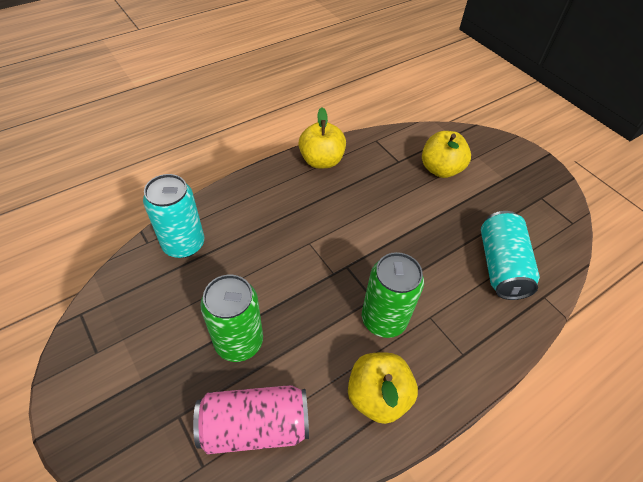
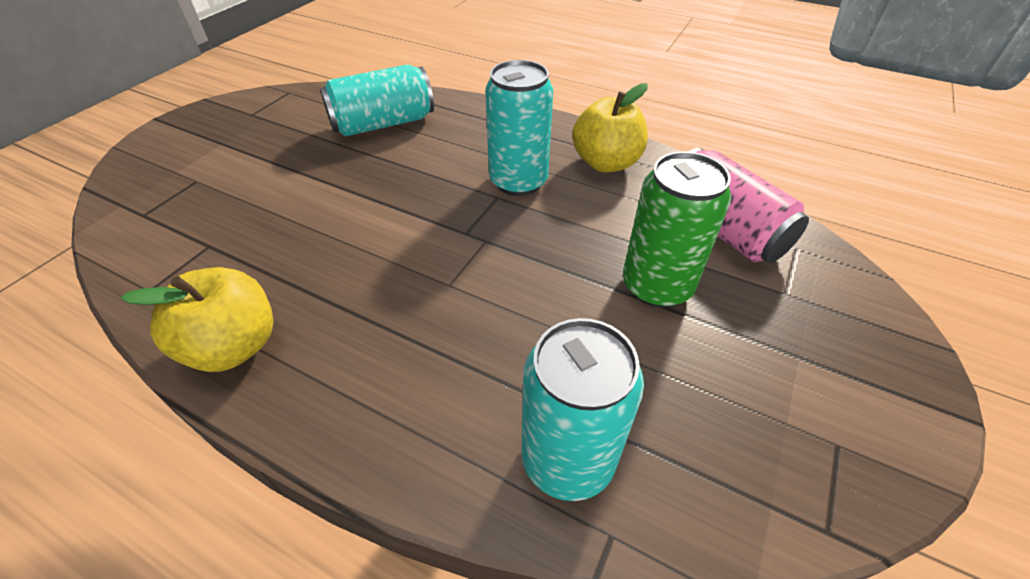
camera: 115 degrees left, 5 degrees down
(384, 319) = (518, 181): green can -> turquoise can
(440, 169) = (217, 198): yellow apple -> none

